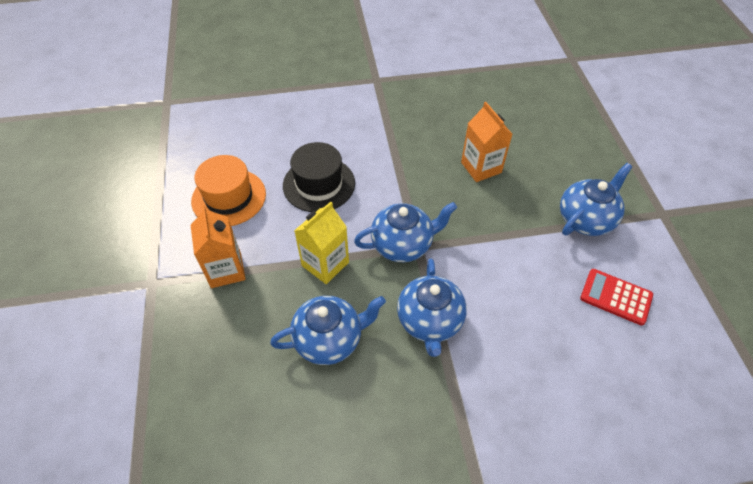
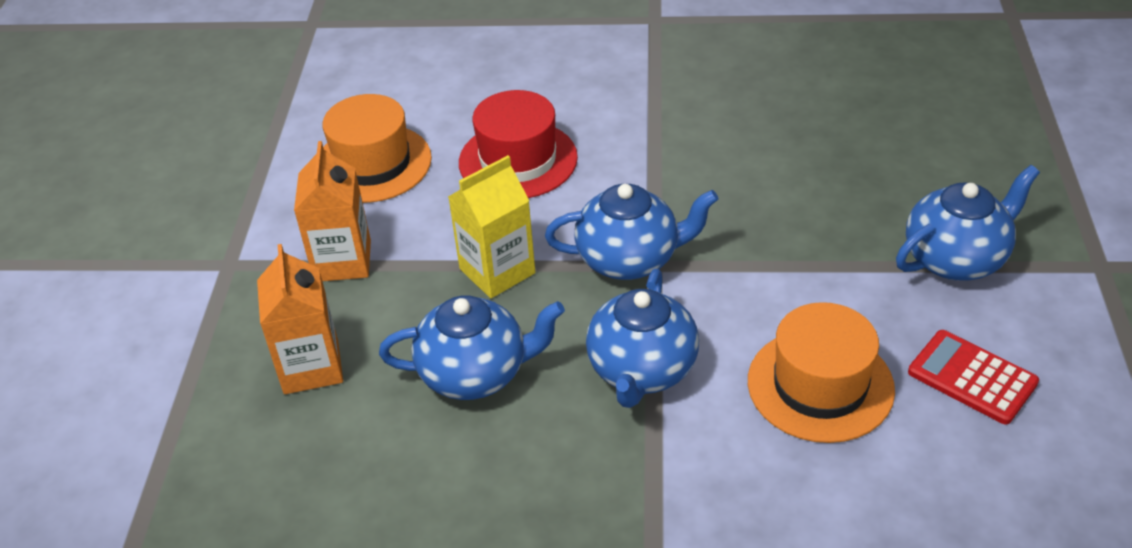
camera: 15 degrees right, 10 degrees down
(319, 184) = (518, 160): black hat -> red hat
(481, 167) = (795, 163): orange carton -> orange carton (311, 367)
(534, 315) = (820, 385): none -> orange hat

